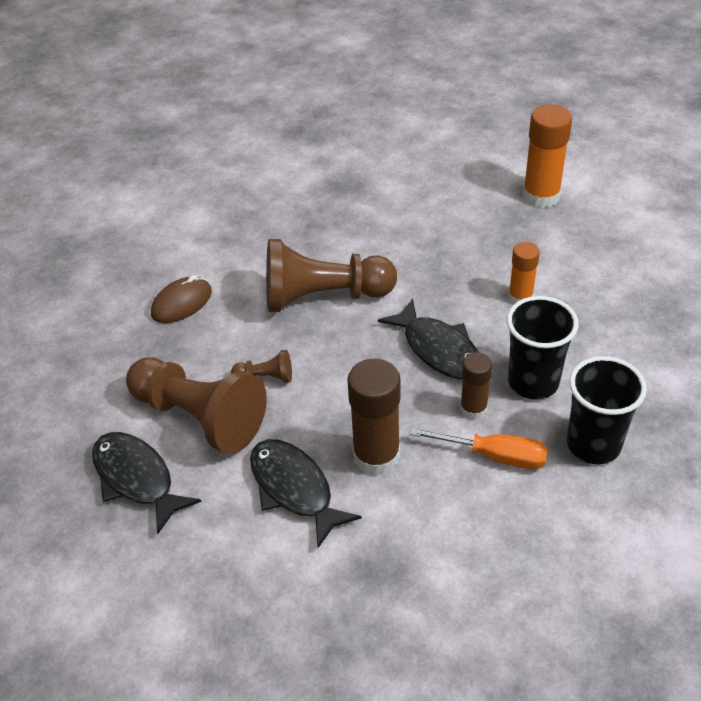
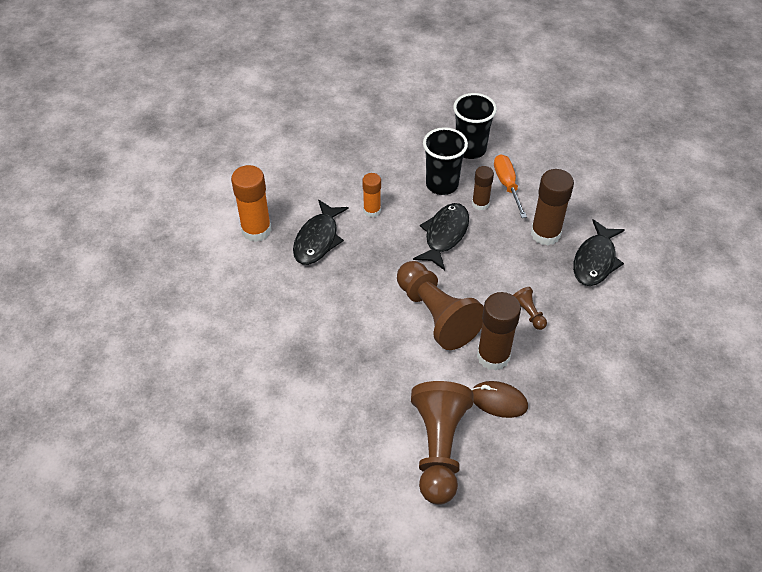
camera: 120 degrees left, 5 degrees up
(137, 479) = (651, 340): black fish -> black fish (318, 239)
(200, 417) = (584, 333): brown pawn -> brown pawn (439, 448)
(235, 321) = (493, 356): none -> brown glue stick

